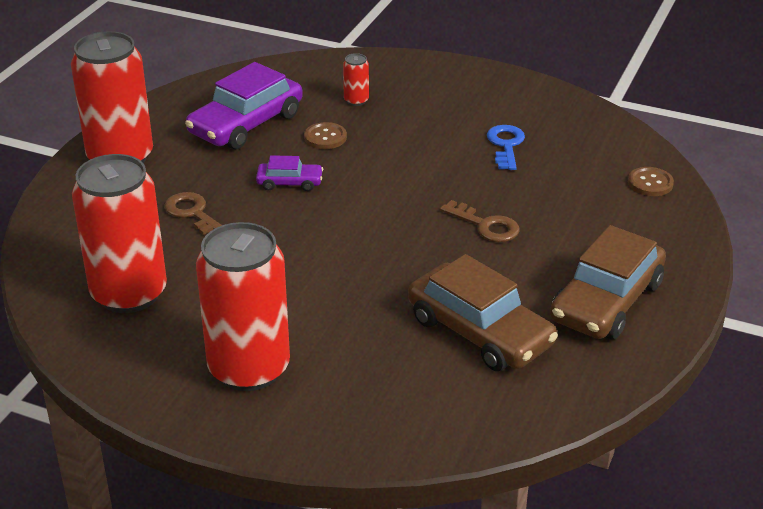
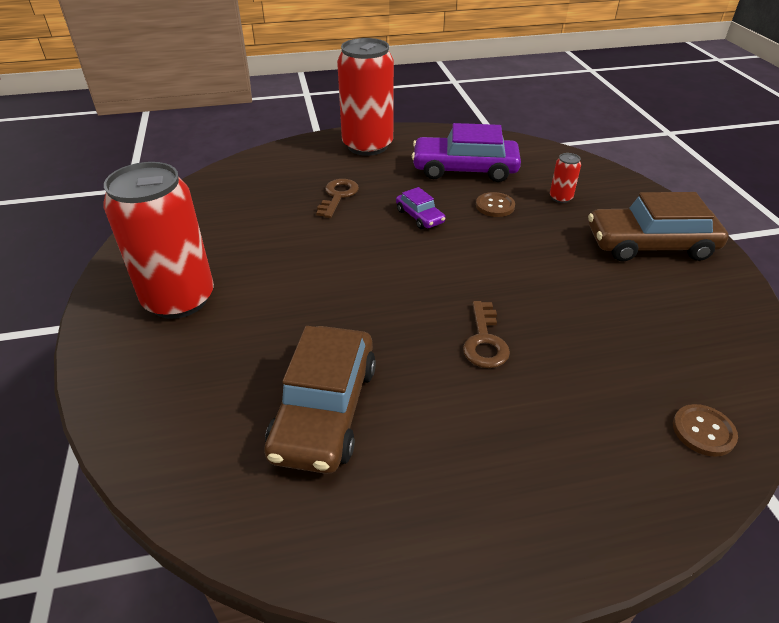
camera: 55 degrees right, 5 degrees up
(129, 293) = (226, 212): red can -> none
(506, 145) = (617, 299): blue key -> none
(606, 301) = (458, 489): brown car -> brown car (650, 244)

